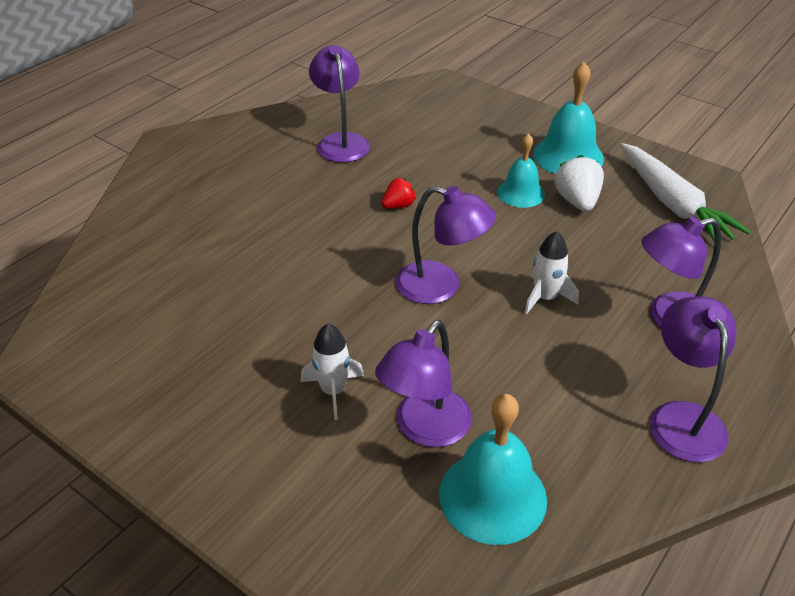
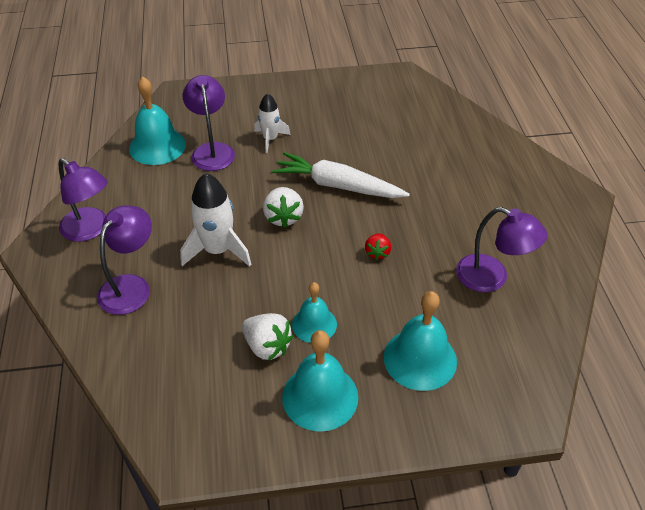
camera: 135 degrees right, 5 degrees up
(441, 287) = (283, 217): purple lamp -> white strawberry
(468, 135) = (420, 359): none -> turquoise bell
(545, 298) = (217, 250): white rocket -> white rocket, size x1.61
(672, 204) = (193, 400): white carrot -> white carrot (338, 186)

